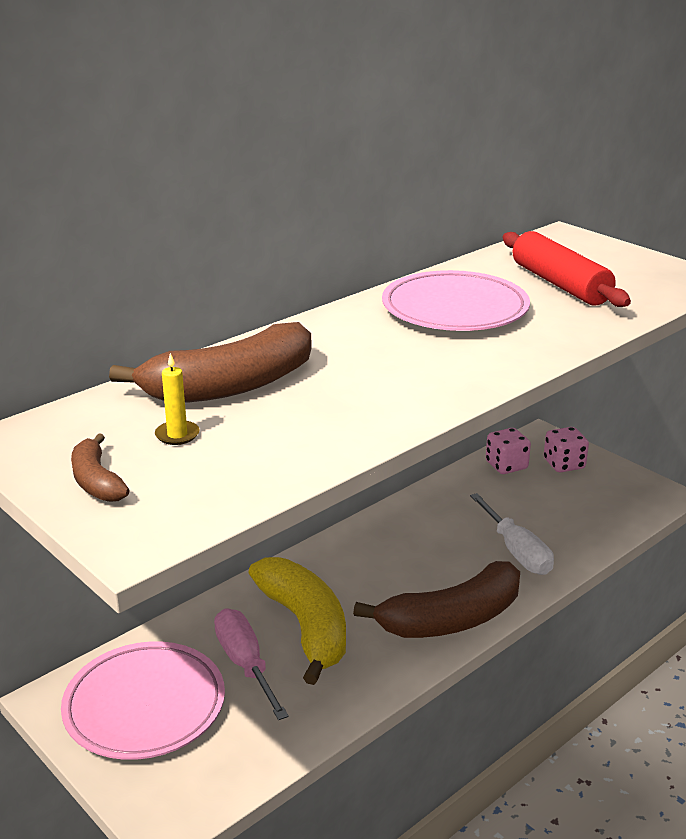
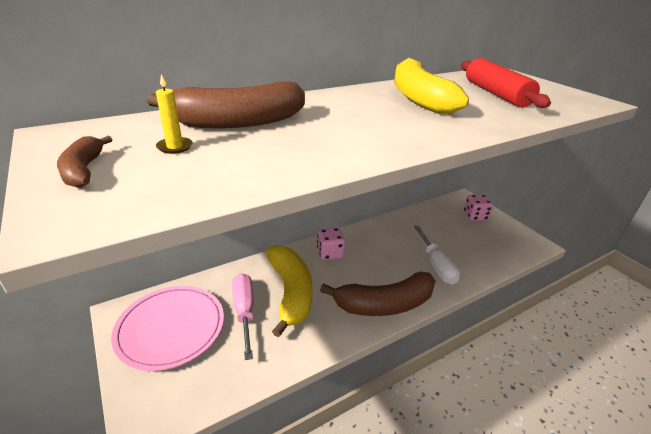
camera: 10 degrees right, 5 degrees up
(455, 309) = (418, 98): pink plate -> yellow banana
(506, 465) = (440, 212): pink dice -> pink dice (330, 253)

